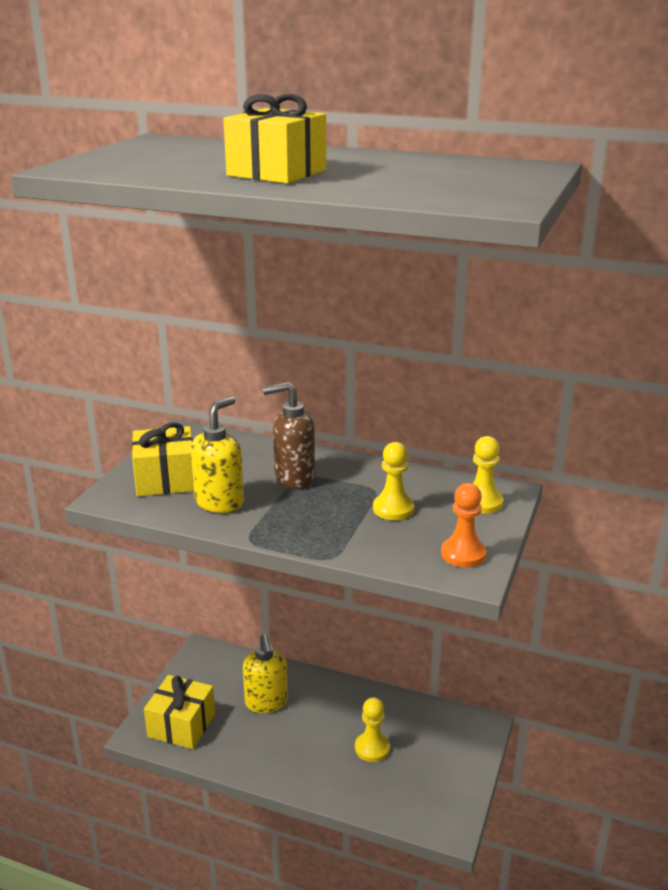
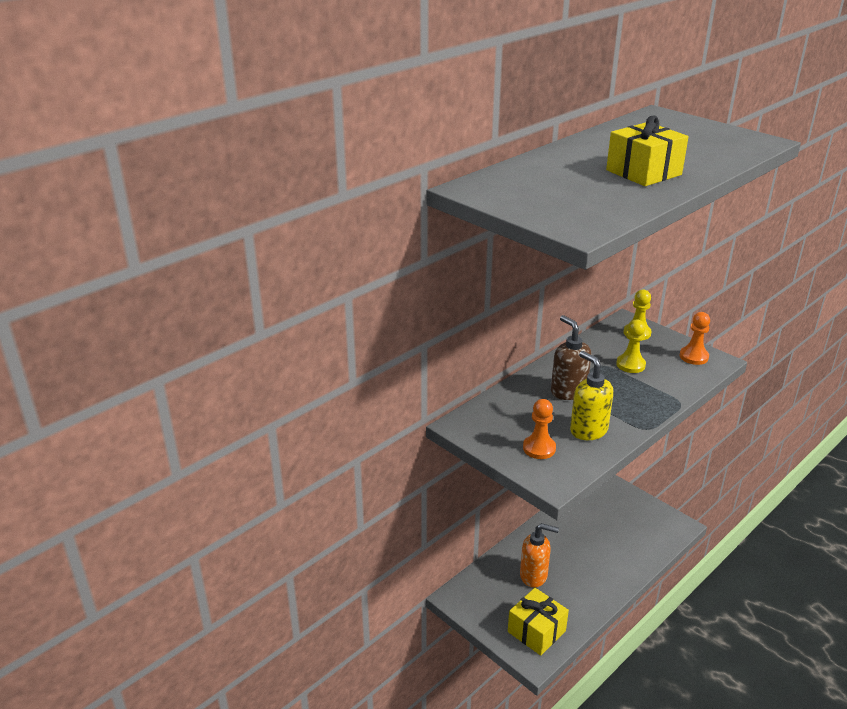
camera: 65 degrees left, 5 degrees up
(166, 479) = (539, 448): yellow gift -> orange pawn
(266, 702) = (534, 576): yellow soap dispenser -> orange soap dispenser
(293, 477) = (568, 391): brown soap dispenser -> brown soap dispenser turned 135 degrees clockwise
(372, 748) = (602, 536): yellow pawn -> none

